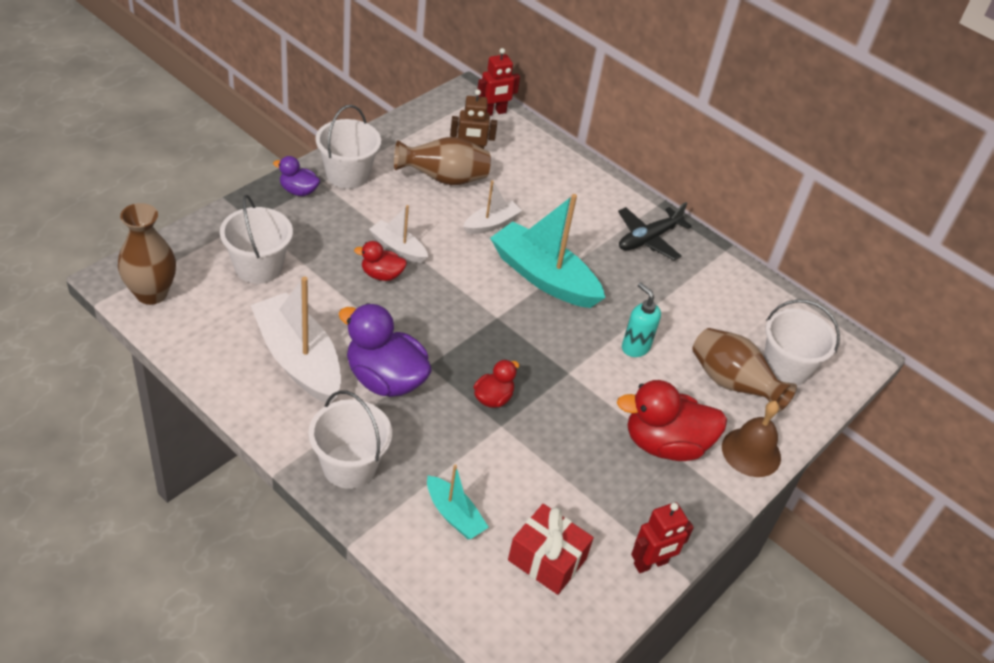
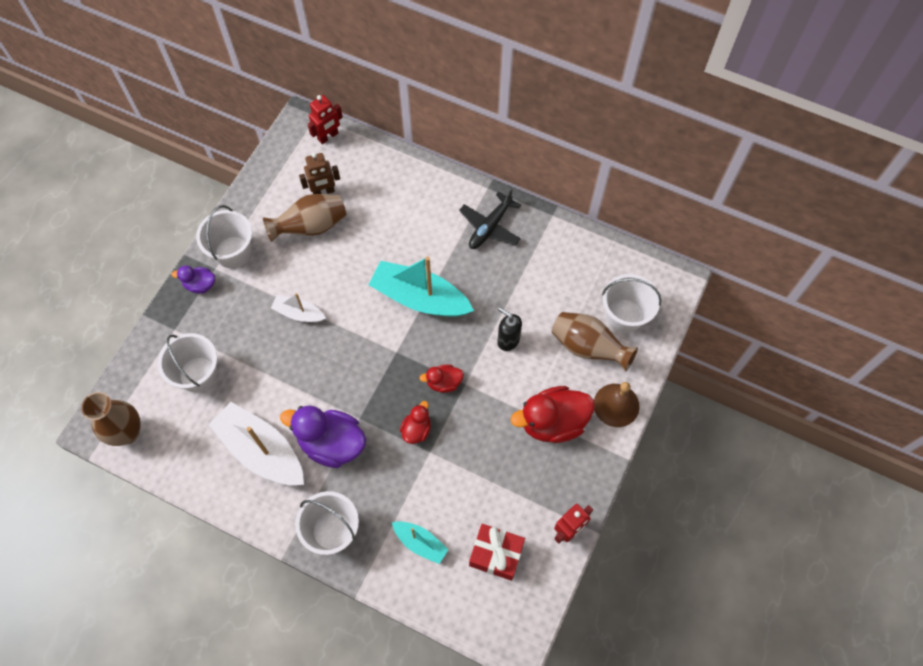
camera: 10 degrees left, 20 degrees up
(381, 275) = (295, 345): red duck -> red duck (444, 382)
(491, 224) = (363, 259): white boat -> none
(635, 347) = (508, 340): turquoise soap dispenser -> black soap dispenser

